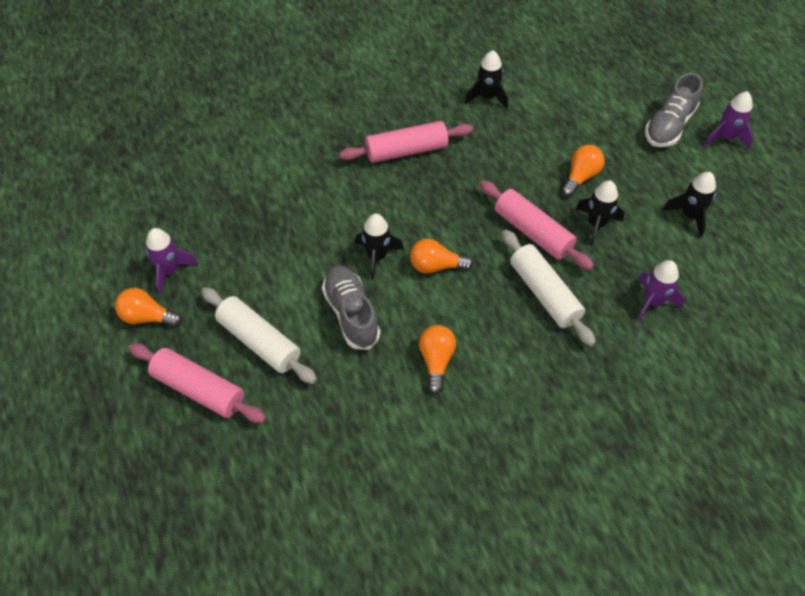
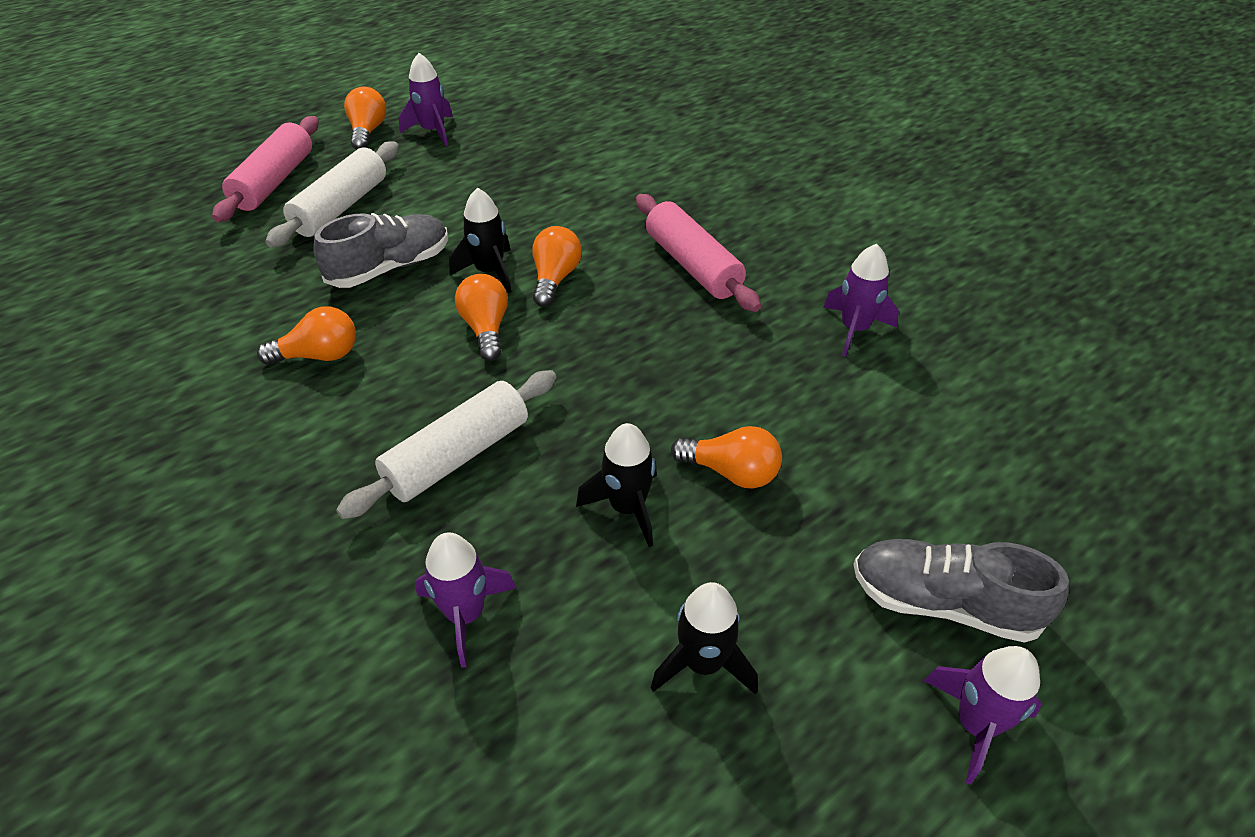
camera: 75 degrees right, 10 degrees down
(396, 222) = (555, 278): none -> orange light bulb
(487, 97) = (854, 329): black rocket -> purple rocket
(533, 232) = (582, 424): pink rolling pin -> none

